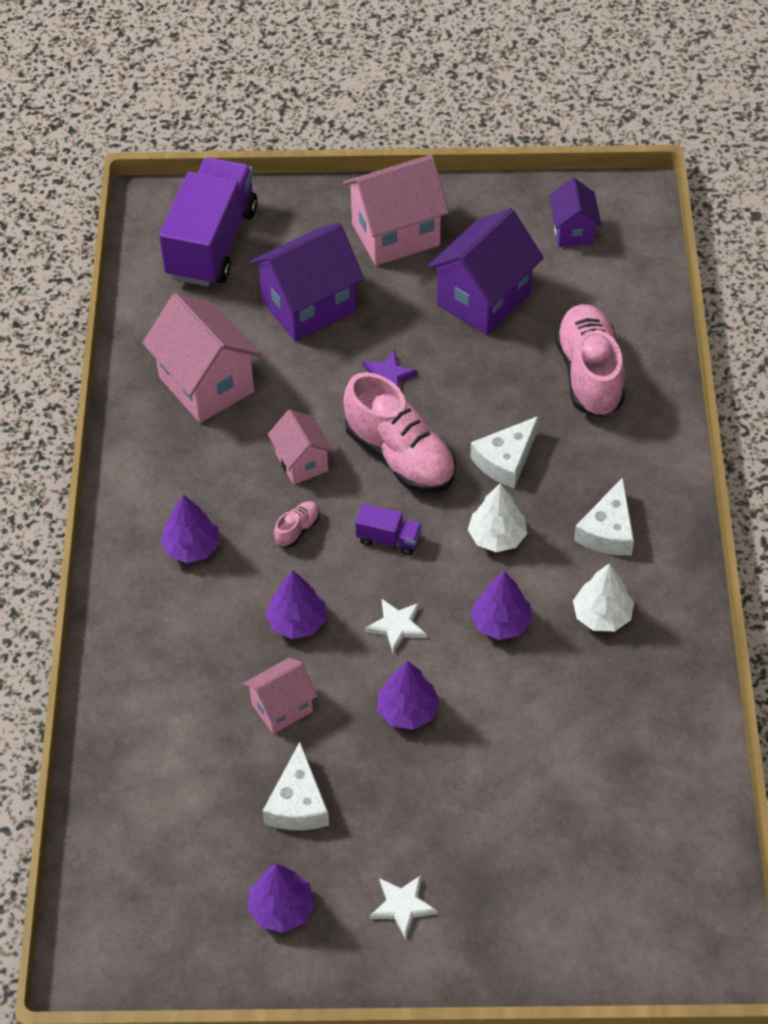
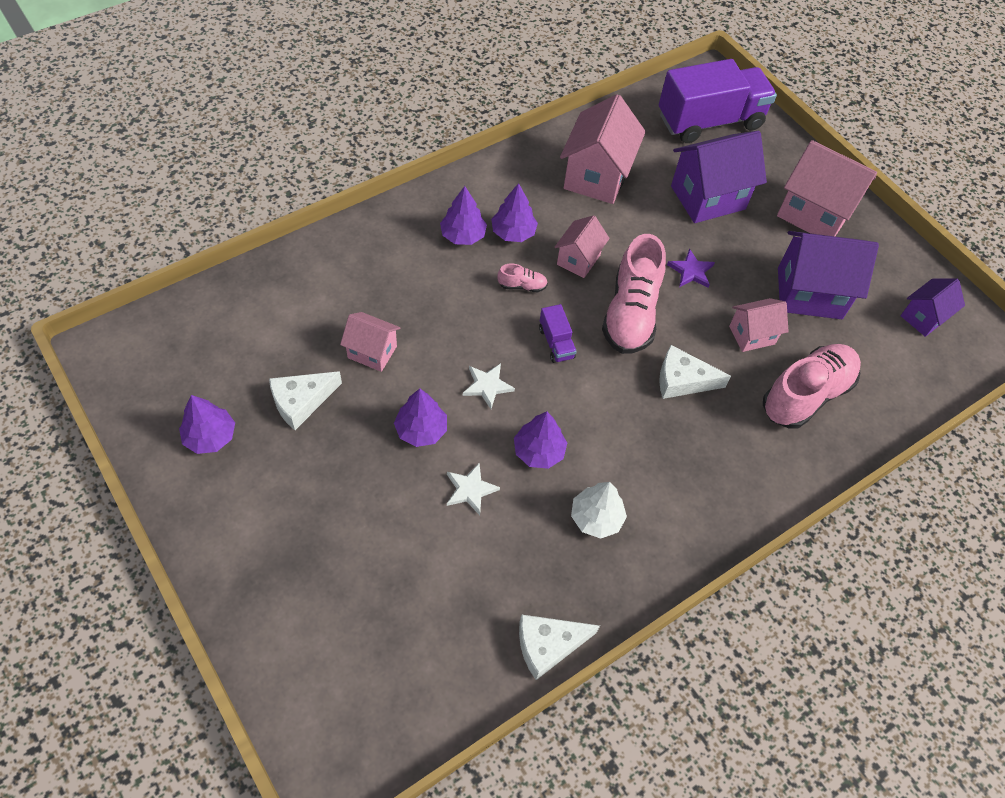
camera: 50 degrees right, 5 degrees up
(297, 622) = (447, 324): purple tree -> purple tree (513, 232)
(309, 307) = (708, 197): purple house -> purple house turned 45 degrees counterclockwise
(402, 906) = (255, 512): white star -> white star (470, 490)
(496, 374) = (752, 335): none -> pink house
(497, 536) = (611, 409): white tree -> none
(608, 531) = (675, 482): white cheese -> white cheese (548, 645)

